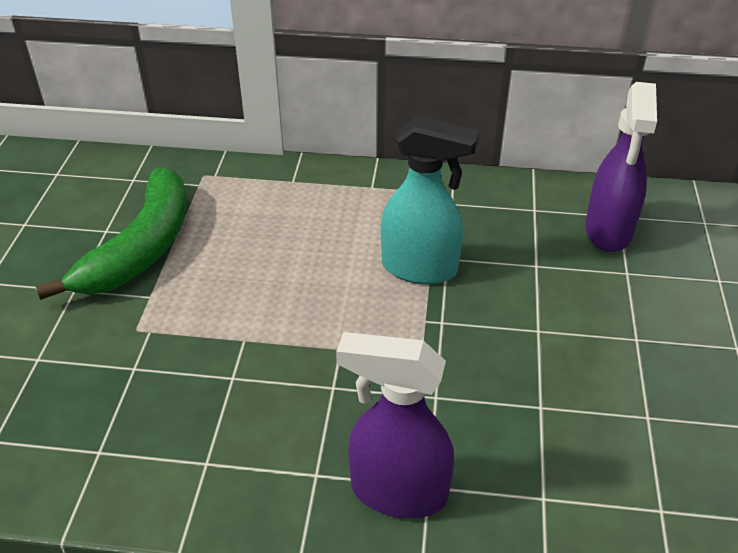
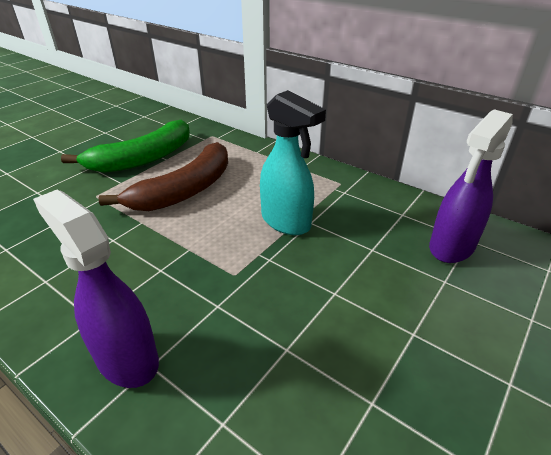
camera: 30 degrees right, 5 degrees down
(254, 274) = (185, 190): none -> brown banana

